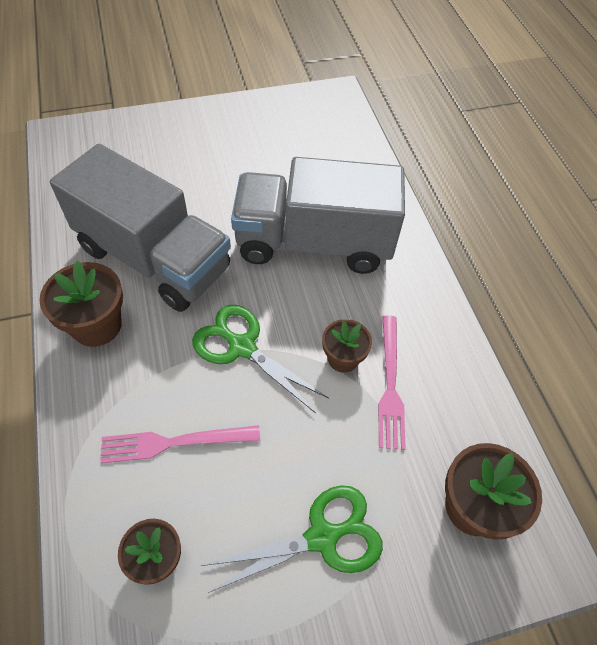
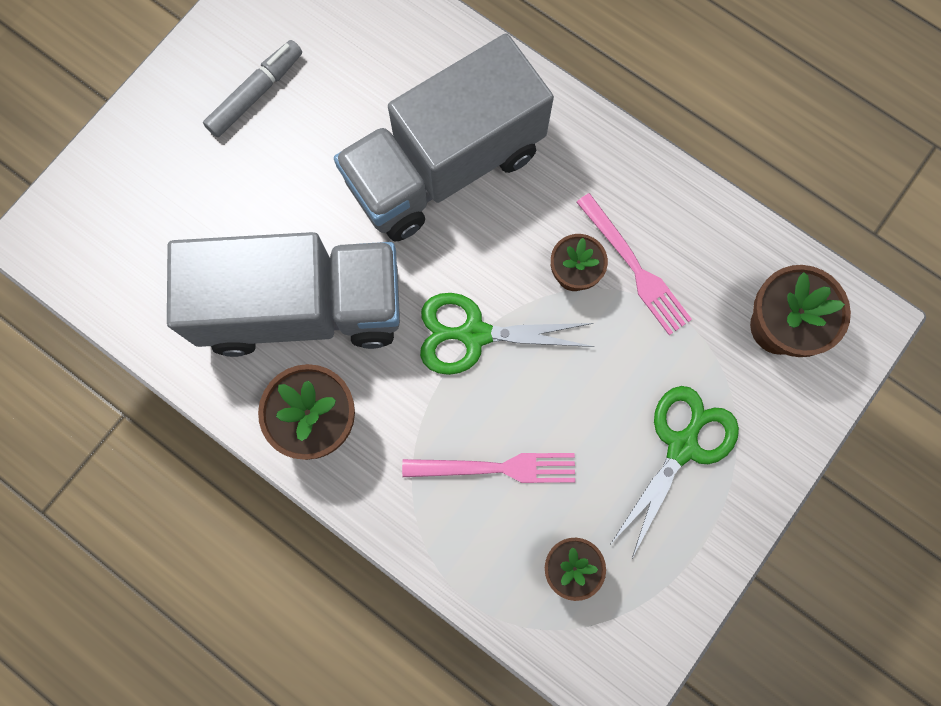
camera: 35 degrees left, 20 degrees up
(174, 442) = (496, 468): pink fork -> pink fork turned 135 degrees counterclockwise
(241, 143) = (256, 93): none -> grey marker

